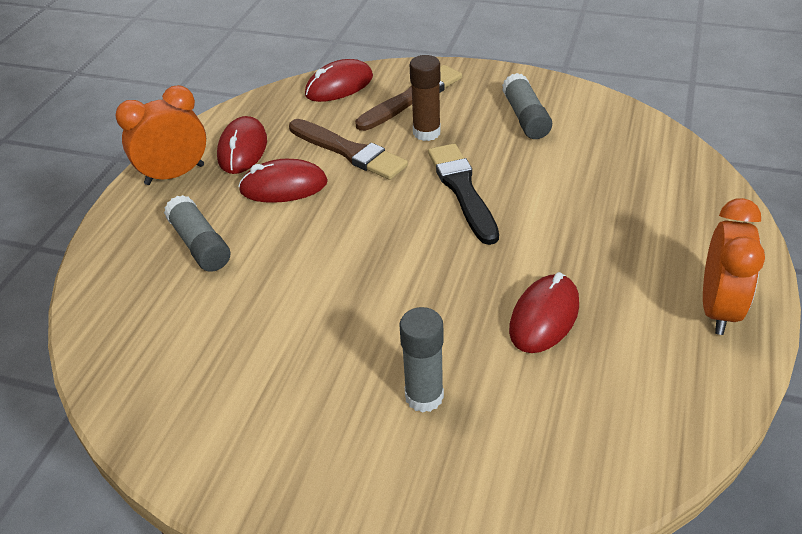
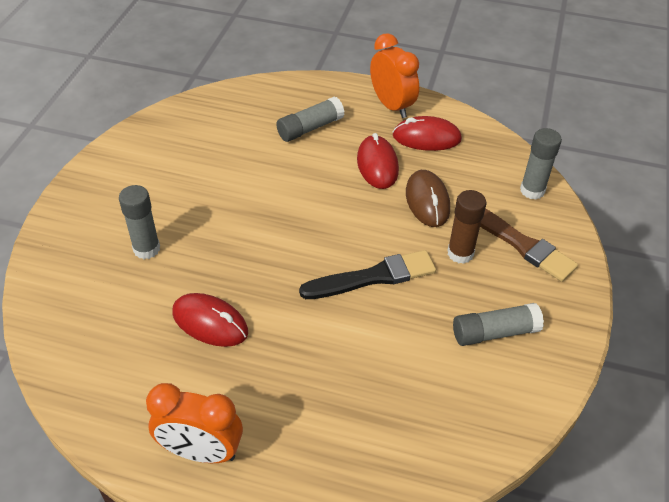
camera: 85 degrees right, 5 degrees up
(339, 86) = (532, 190): red mouse -> grey glue stick
(349, 151) = (427, 201): brown brush -> brown mouse

